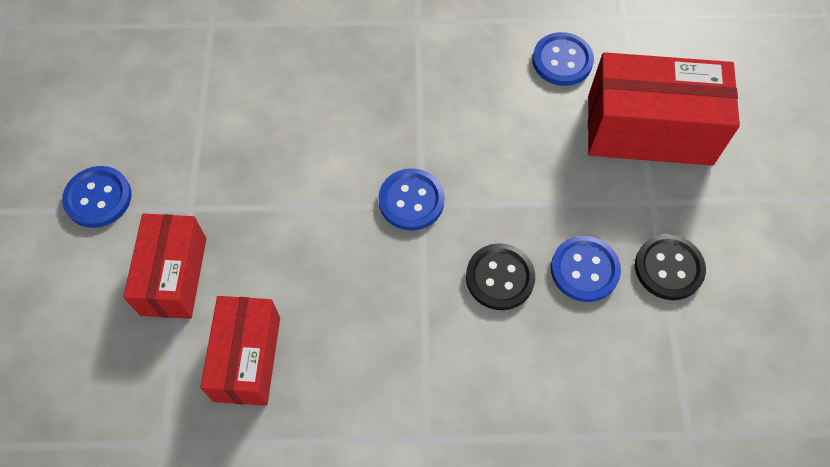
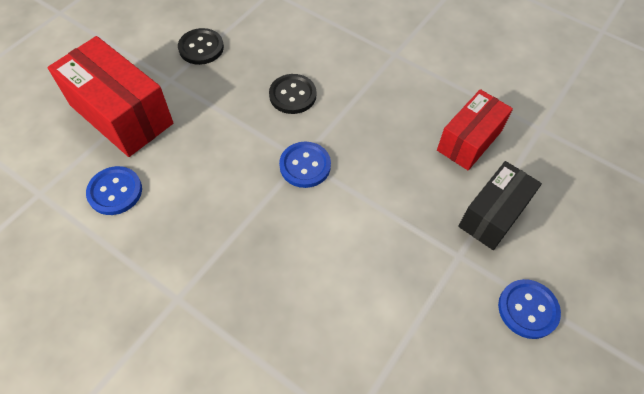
camera: 145 degrees left, 5 degrees down
(174, 276) = (493, 215): red box -> black box
(584, 270) = (244, 72): blue button -> none

